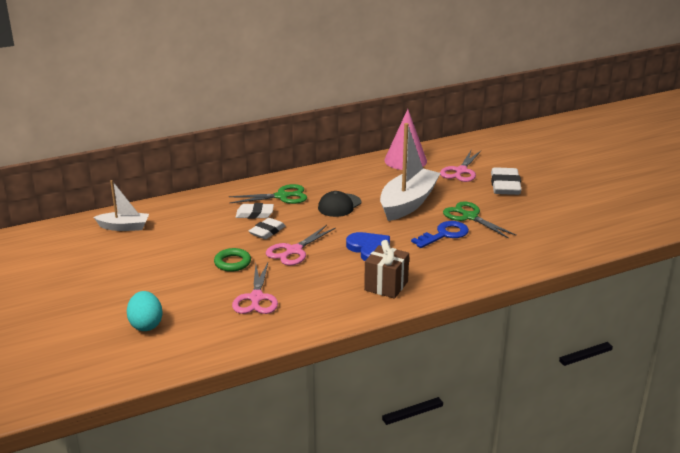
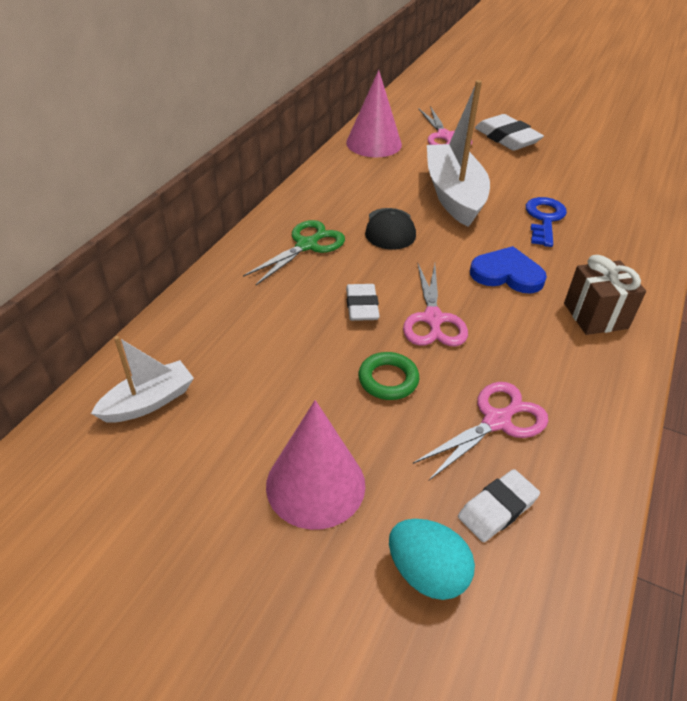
camera: 40 degrees left, 15 degrees up
(147, 281) = (315, 484): none -> pink cone
(255, 214) = (309, 287): white eraser -> white eraser (497, 508)
(256, 298) = (497, 421): pink scissors -> pink scissors turned 90 degrees counterclockwise
(469, 217) = (532, 187): green scissors -> none

